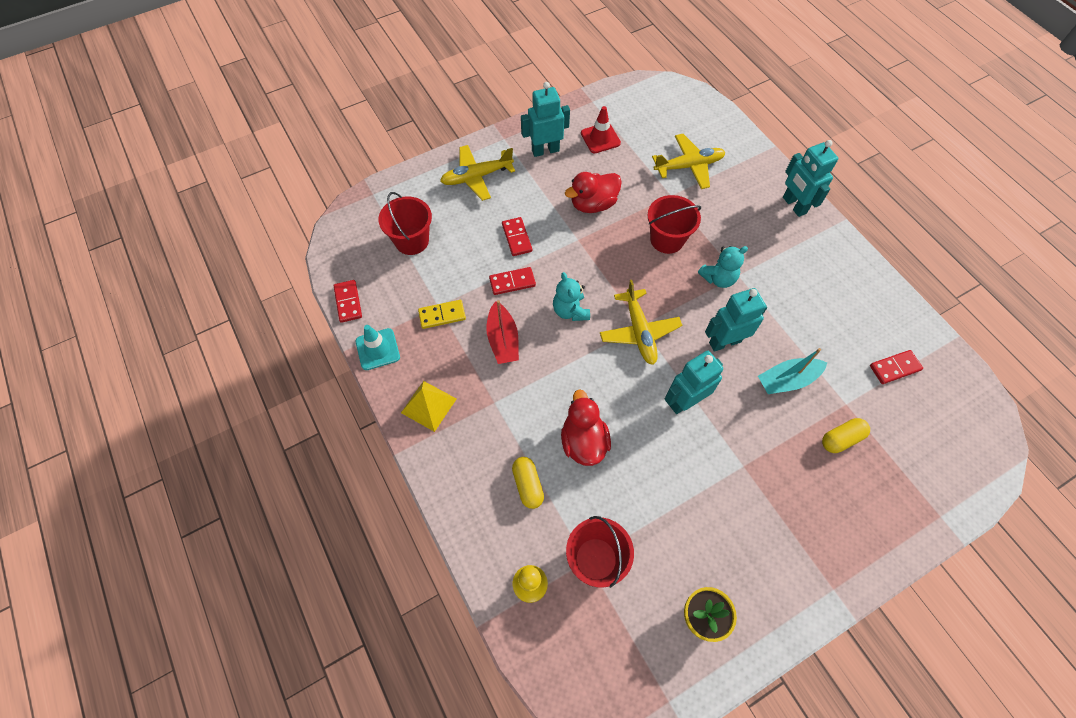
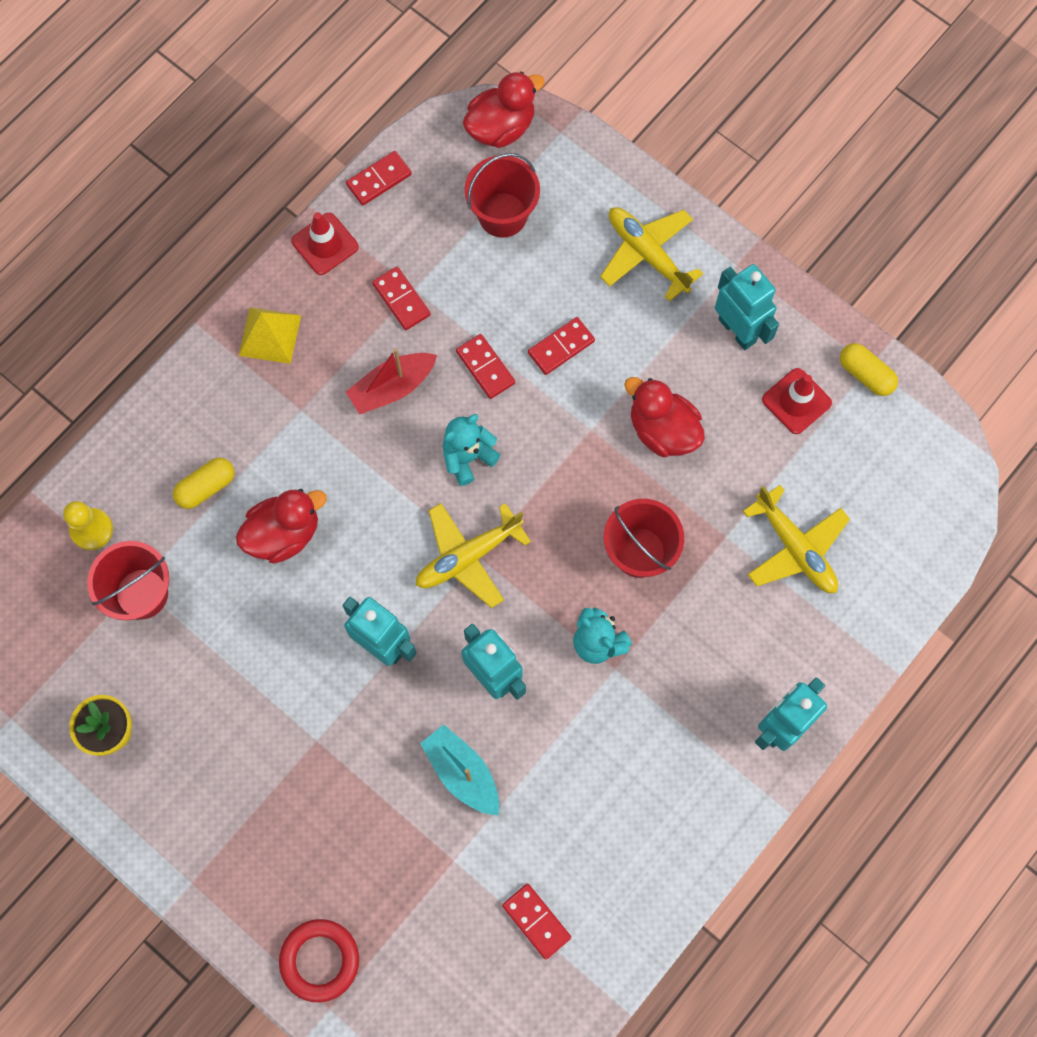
camera: 70 degrees right, 10 degrees up
(351, 223) = (501, 127): none -> red duck
(377, 349) = (325, 244): turquoise traffic cone -> red traffic cone
(442, 315) = (401, 299): yellow domino -> red domino
(841, 439) = (397, 861): yellow capsule -> yellow capsule (865, 374)
(905, 512) = (320, 960): none -> red ring

